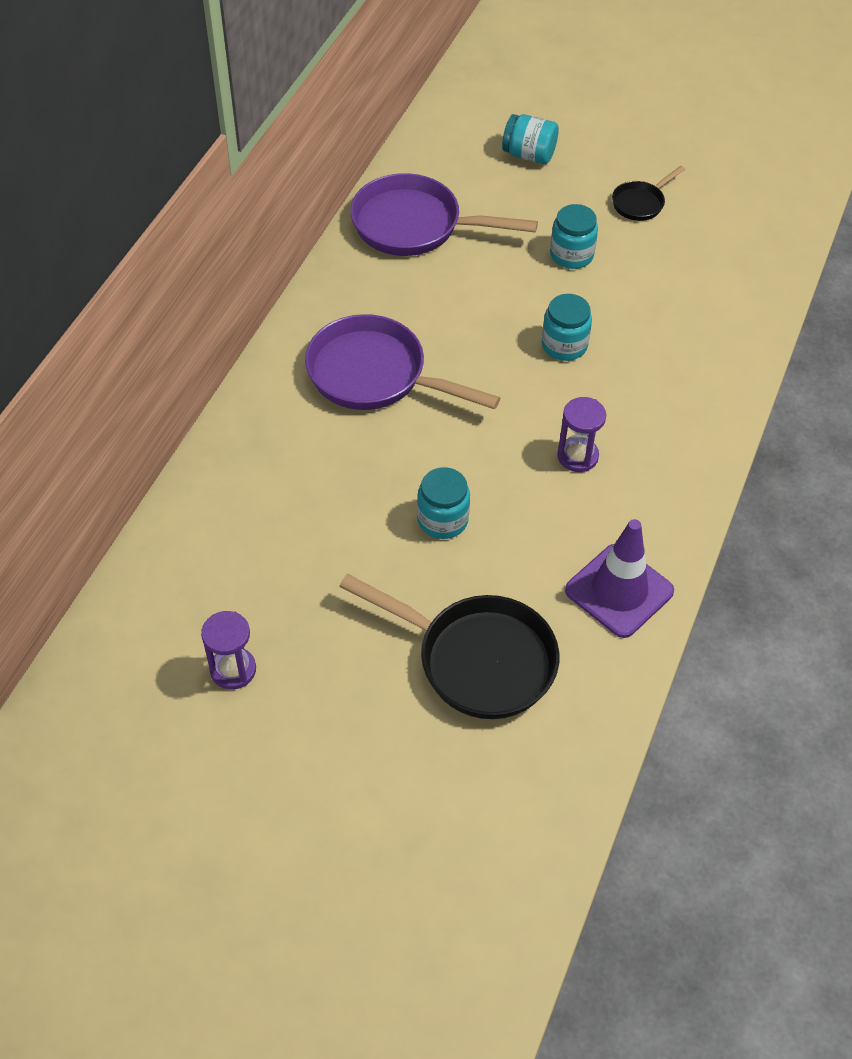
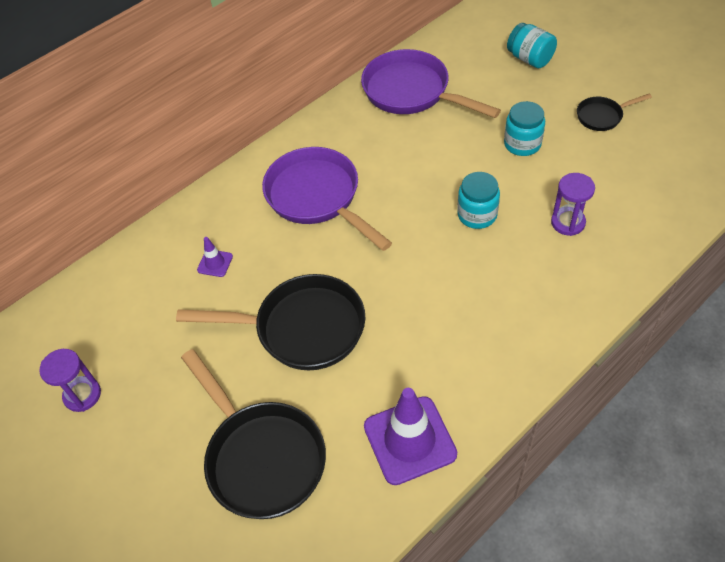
camera: 30 degrees right, 0 degrees up
(298, 482) = (215, 263): none -> purple traffic cone
(442, 520) = (302, 328): turquoise jar -> black pan
(577, 456) = (438, 310): purple hourglass -> purple hourglass (568, 222)

